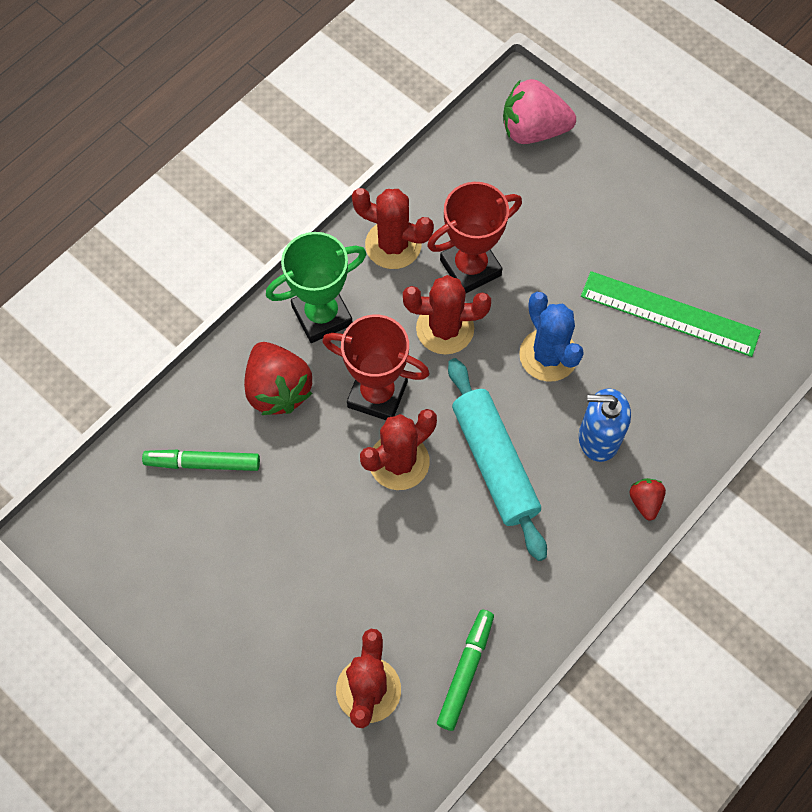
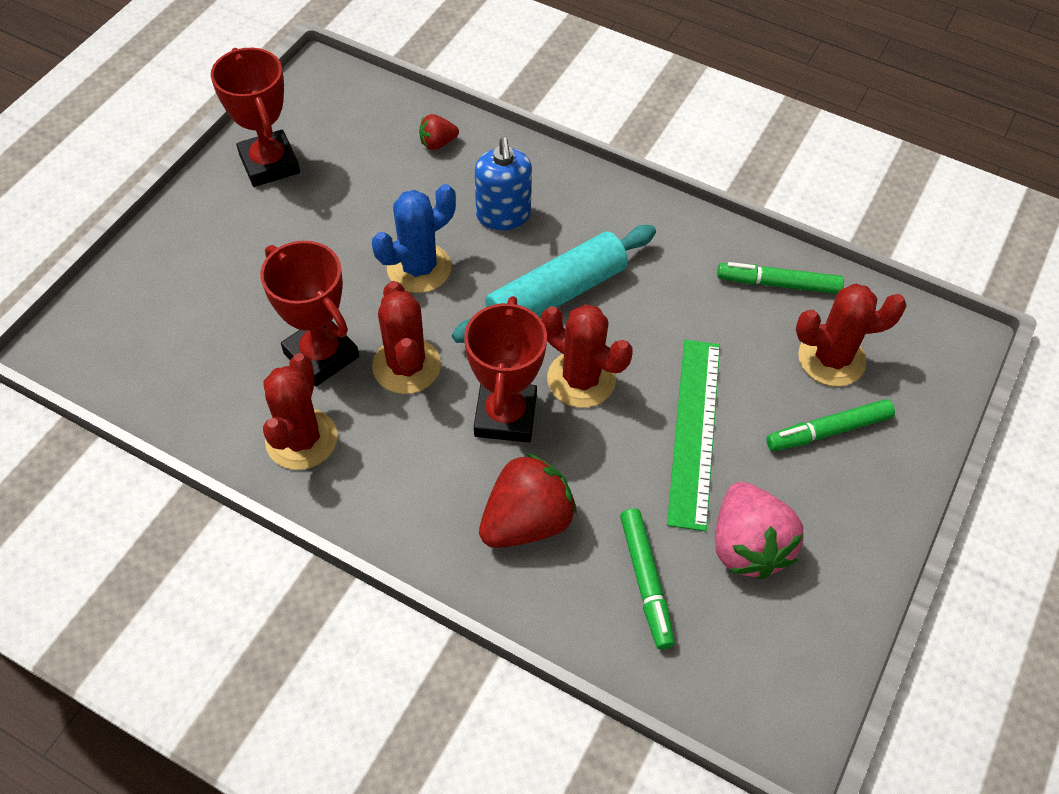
camera: 105 degrees left, 10 degrees down
(294, 656) = (828, 431): none -> green marker
(322, 316) = (415, 496): green trophy -> none
(533, 130) = (118, 324): pink strawberry -> pink strawberry (747, 546)
(645, 501) = (559, 173): red strawberry -> red strawberry (437, 143)
(670, 313) = (347, 176): green ruler -> green ruler (694, 431)
(695, 252) = (269, 164): none -> red trophy

